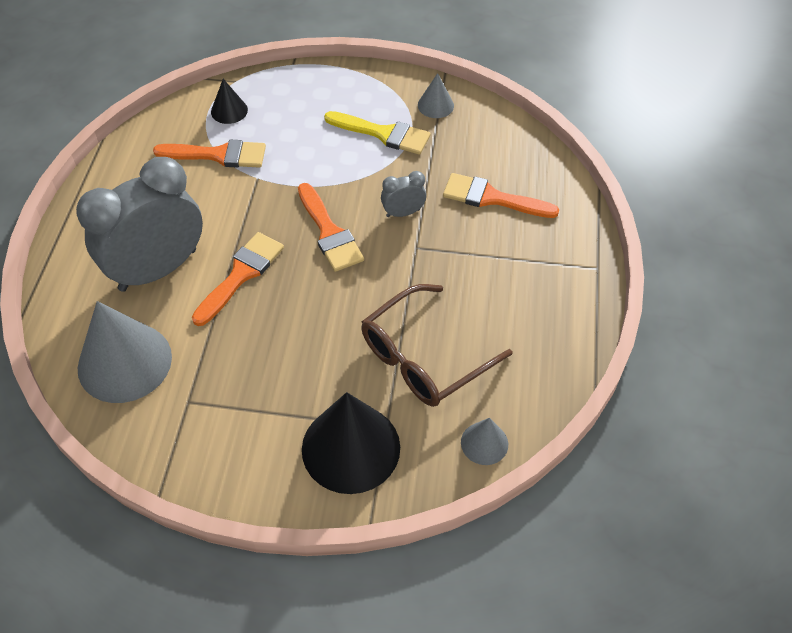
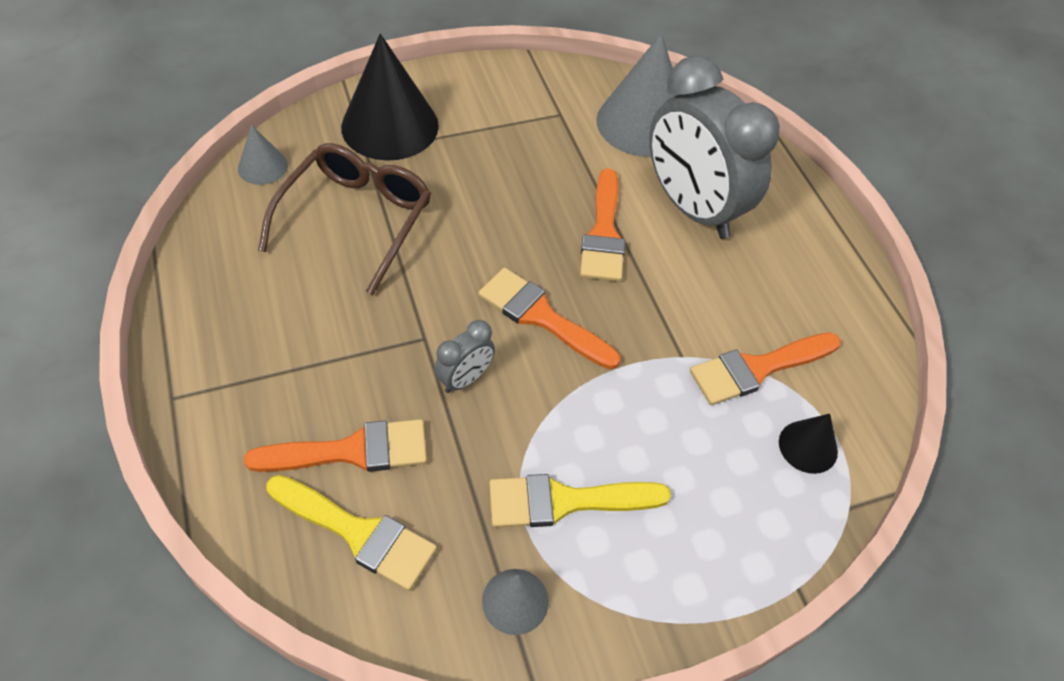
camera: 150 degrees right, 0 degrees up
(158, 269) = (692, 208): grey clock -> grey clock turned 120 degrees clockwise
(504, 158) = (358, 533): none -> yellow brush

